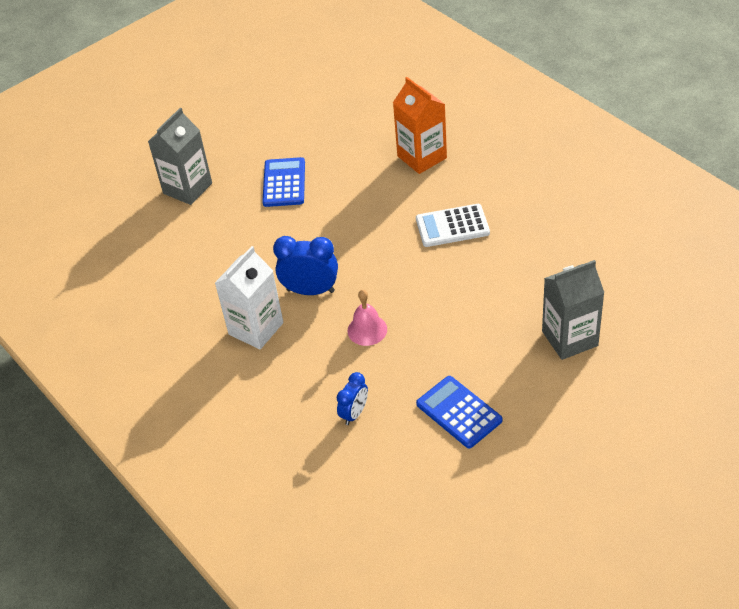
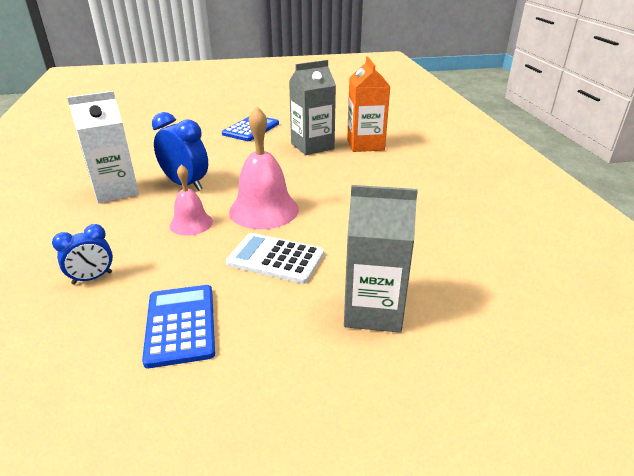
camera: 25 degrees right, 15 degrees down
(187, 188) = (189, 114): grey carton -> grey carton (312, 146)
(411, 287) = (264, 210): none -> pink bell
(452, 226) = (345, 186): white calculator -> white calculator (275, 259)

